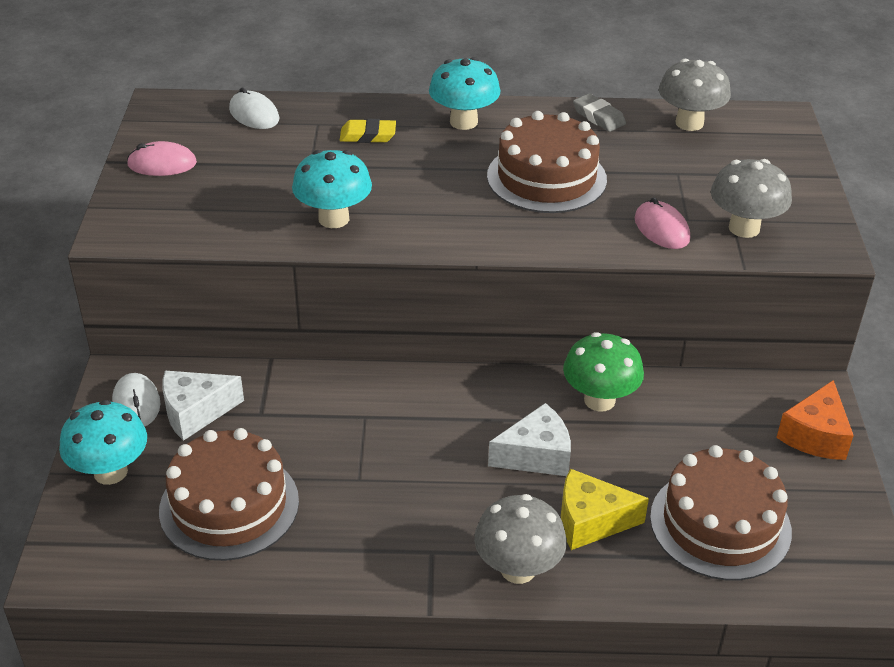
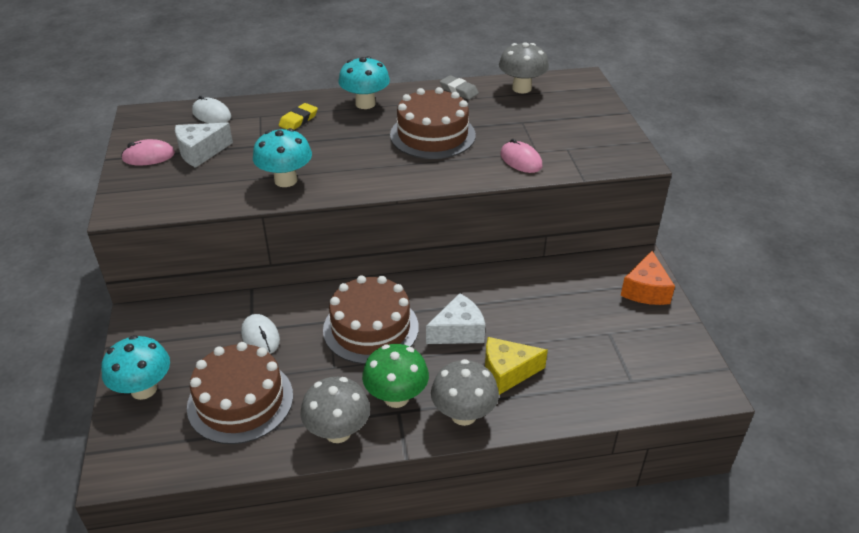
camera: 10 degrees left, 0 degrees up
(136, 403) = (155, 335): white mouse -> white mouse (260, 336)
(195, 412) = (201, 336): white cheese -> white cheese (200, 152)
(368, 135) = (298, 120): yellow eraser -> yellow eraser turned 45 degrees counterclockwise
(599, 400) = (494, 286): green mushroom -> green mushroom (396, 397)
(720, 524) = (597, 360): brown cake -> brown cake (371, 328)
(744, 228) = (576, 153): grey mushroom -> grey mushroom (338, 432)

